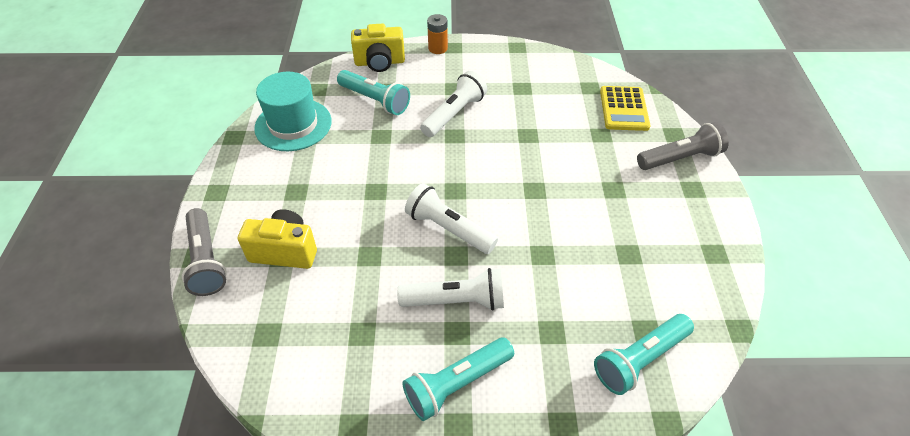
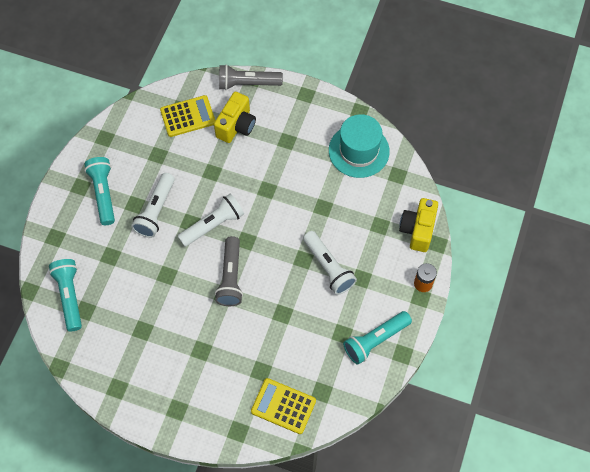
camera: 110 degrees right, 15 degrees up
(281, 317) = (188, 116): none -> yellow calculator
(375, 100) = (367, 214): turquoise flashlight -> turquoise flashlight (375, 340)
(680, 158) = (210, 419): grey flashlight -> grey flashlight (231, 277)

